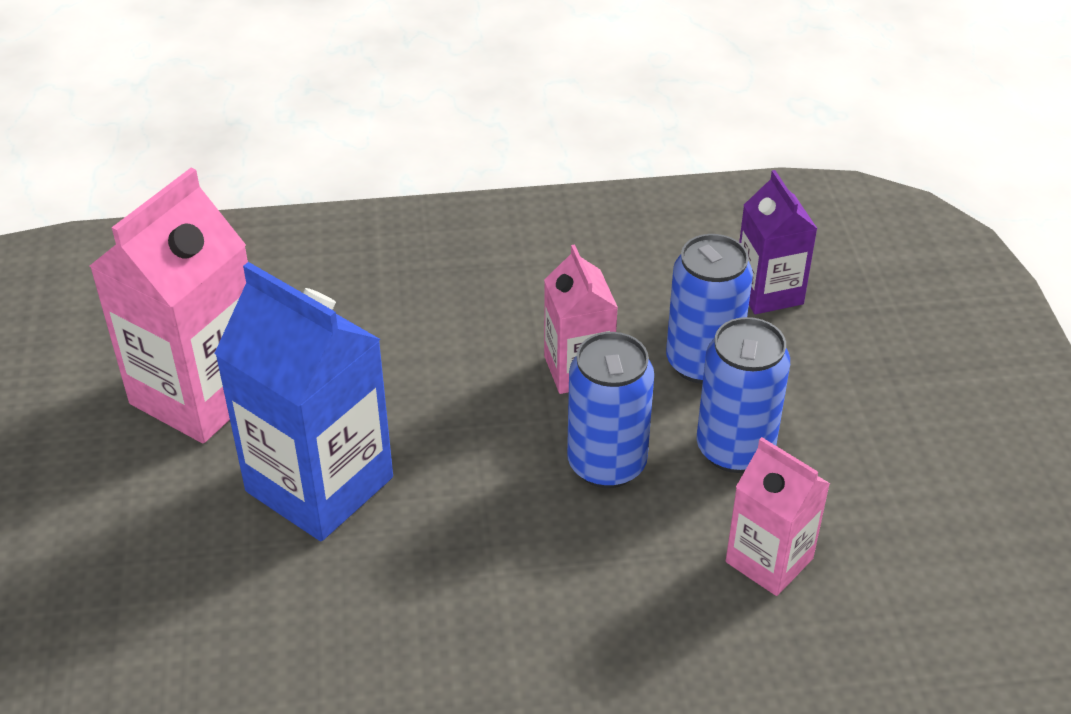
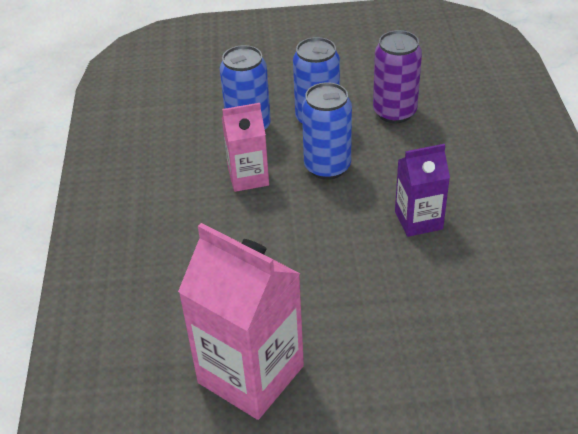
camera: 85 degrees left, 0 degrees up
(319, 484) = (342, 296): blue carton -> none
(768, 292) = (193, 99): purple carton -> purple carton (418, 220)
(769, 560) = (394, 112): pink carton -> purple can

